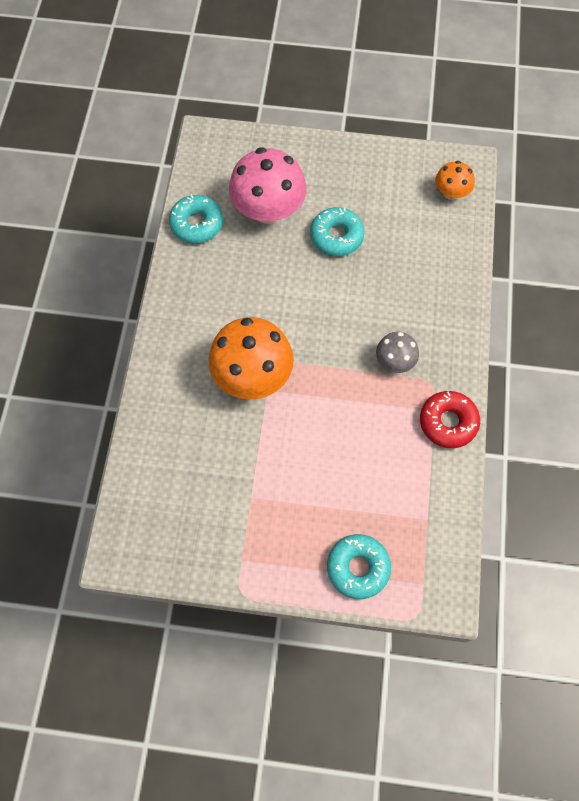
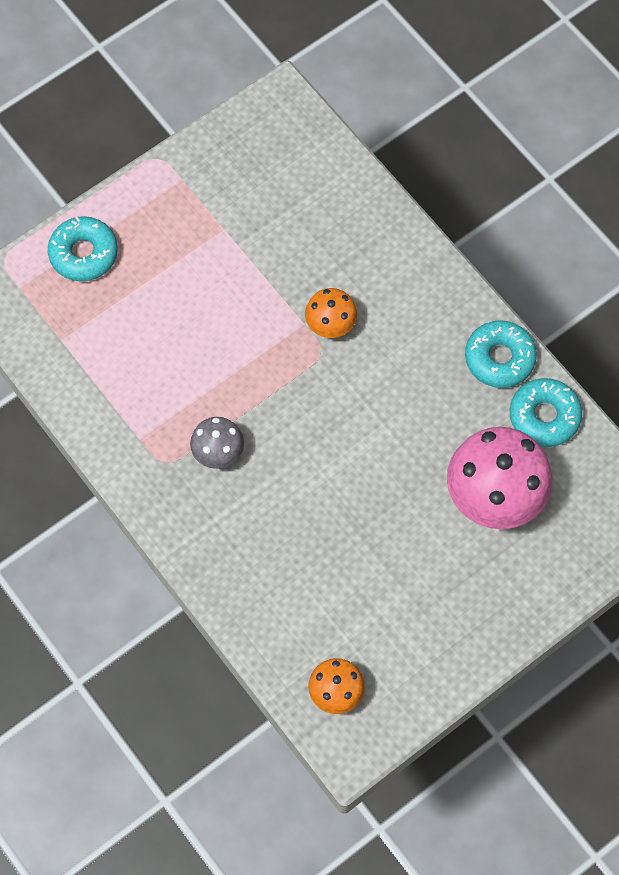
camera: 135 degrees right, 0 degrees up
(252, 375) = (330, 324): orange mushroom -> orange mushroom, size x0.52
(336, 236) = (399, 529): turquoise donut -> turquoise donut (499, 358)
(448, 422) = (117, 439): red donut -> none

